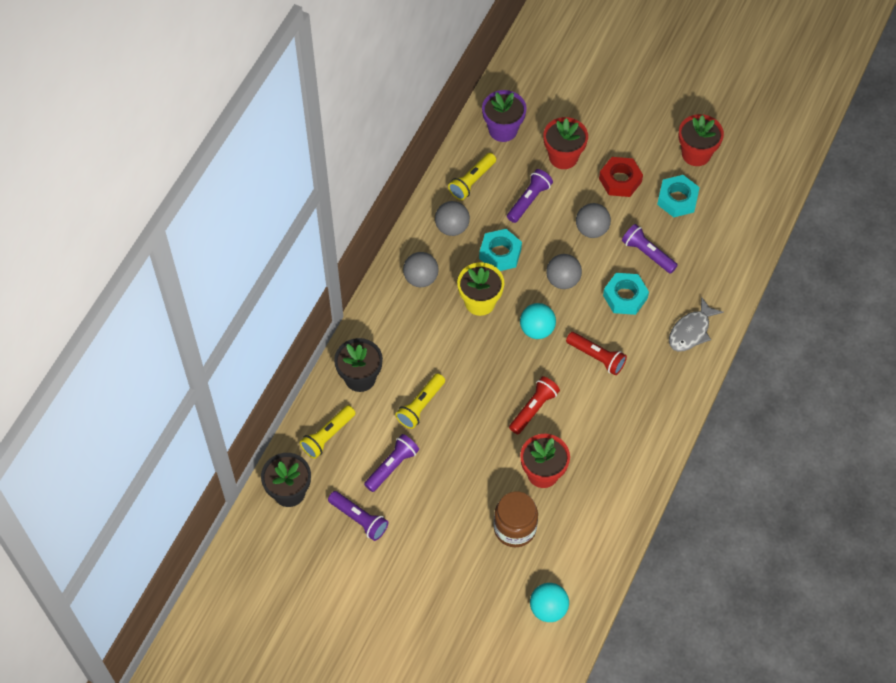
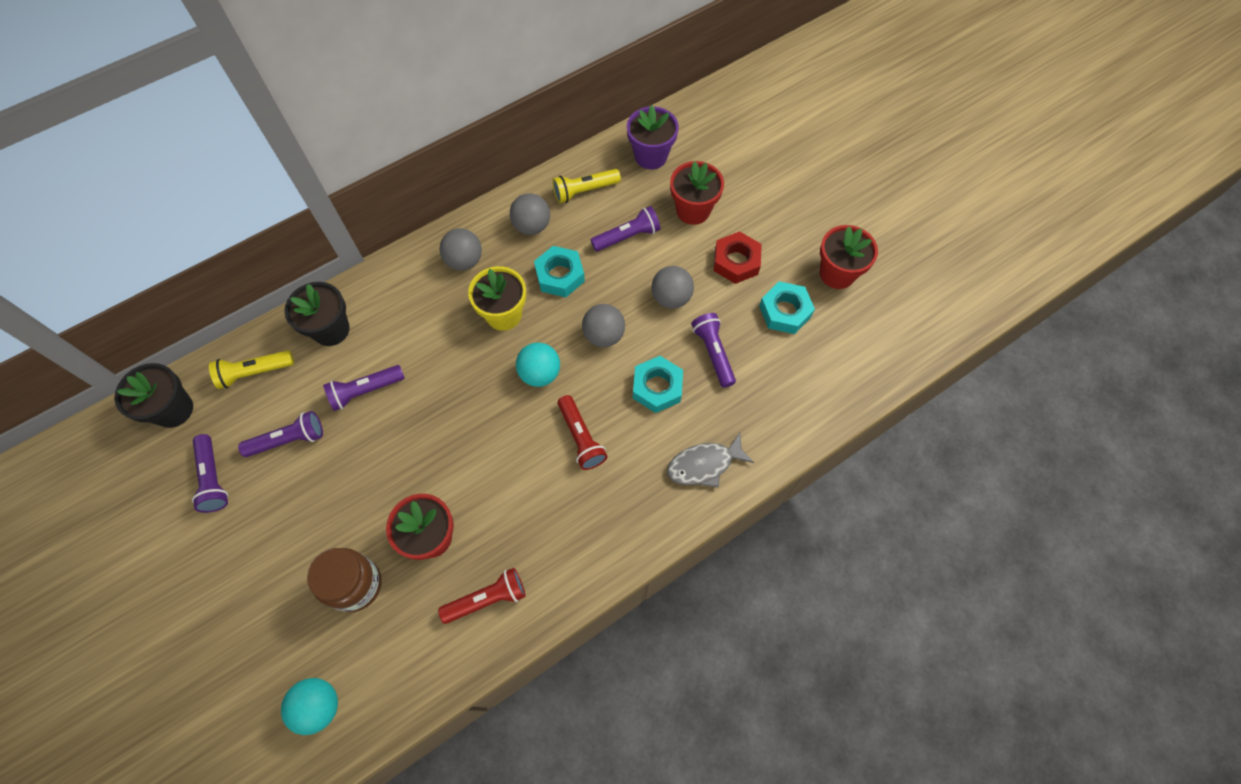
camera: 30 degrees right, 5 degrees up
(421, 406) = (365, 391): yellow flashlight -> purple flashlight
(533, 409) = (474, 458): red flashlight -> red flashlight (487, 599)

